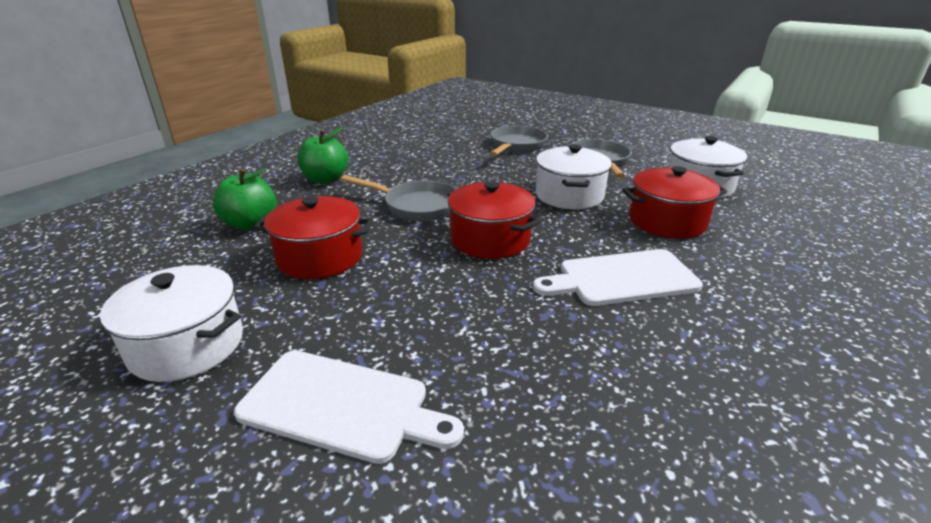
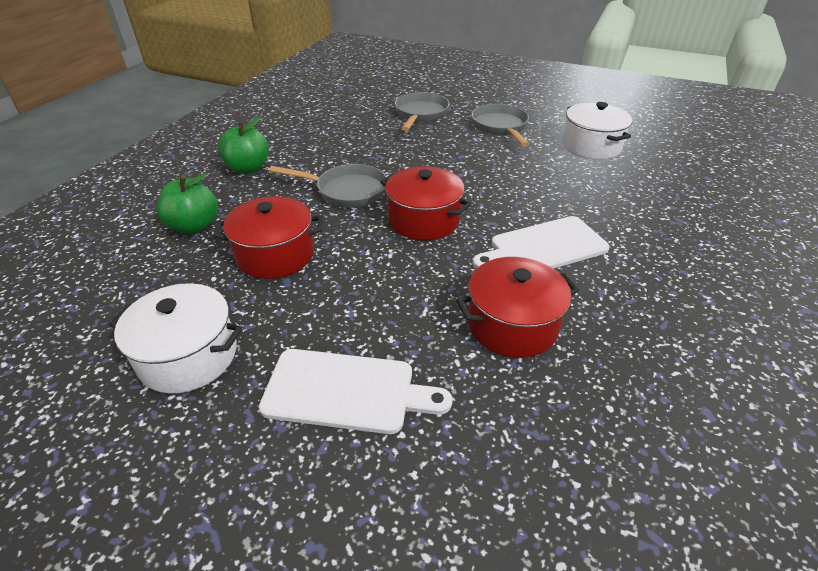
camera: 10 degrees left, 10 degrees up
(569, 195) = (482, 167): white pot -> none
(667, 221) = (570, 187): red pot -> red pot (512, 325)

